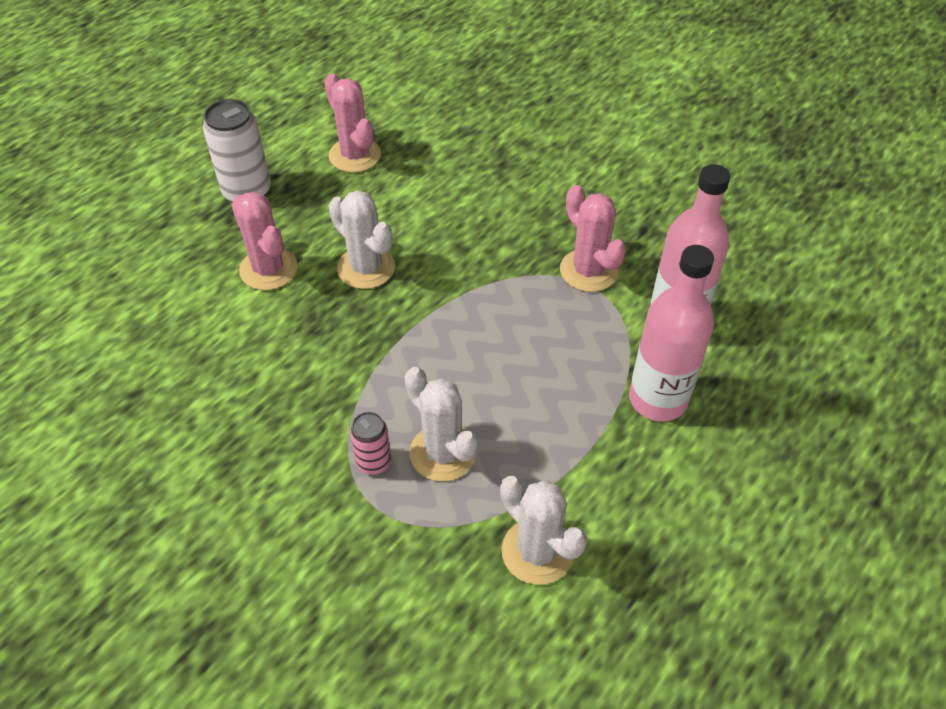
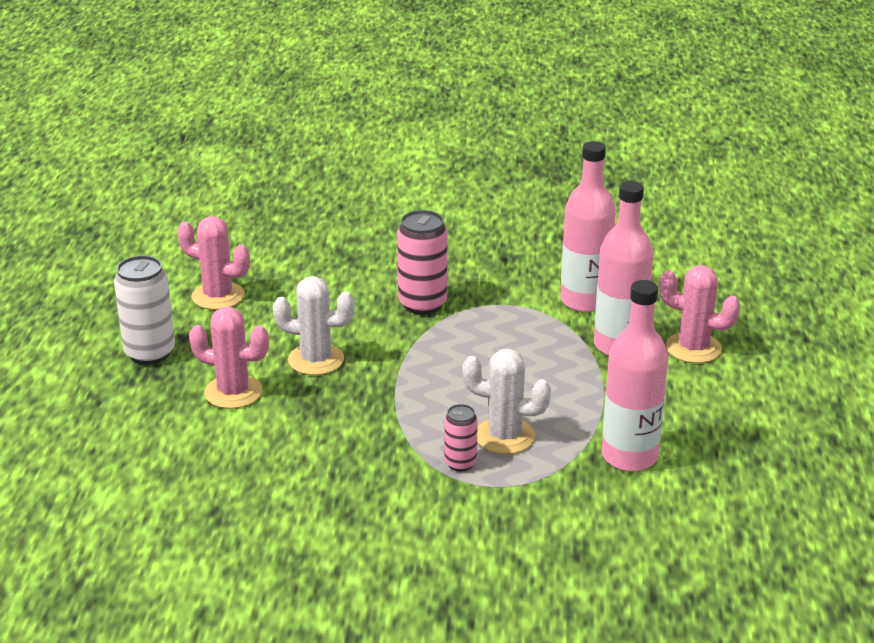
camera: 35 degrees left, 20 degrees down
(516, 249) = (422, 304): none -> pink can
(537, 551) = (629, 456): white cactus -> pink bottle
(588, 271) = (491, 296): pink cactus -> pink cactus (693, 348)

